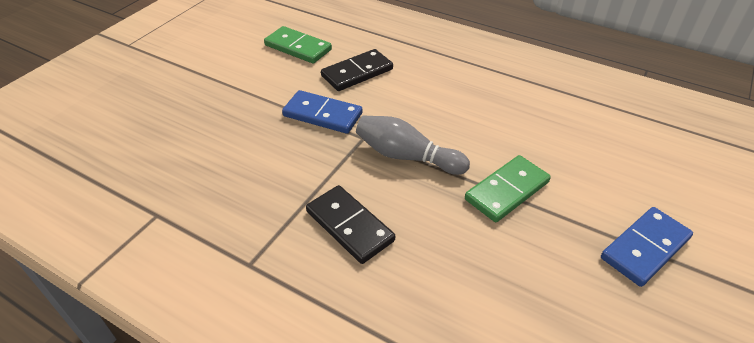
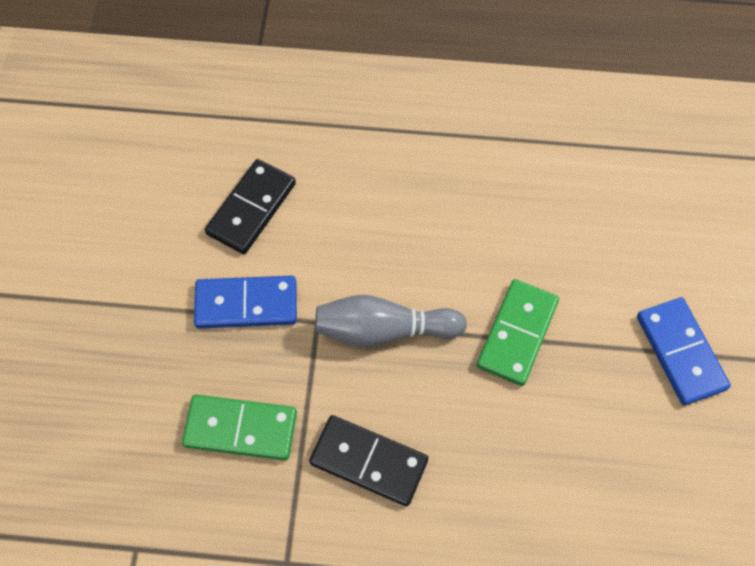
camera: 25 degrees left, 20 degrees up
(298, 48) = (142, 191): green domino -> green domino (240, 429)
(645, 248) = (680, 352): blue domino -> blue domino turned 45 degrees counterclockwise

